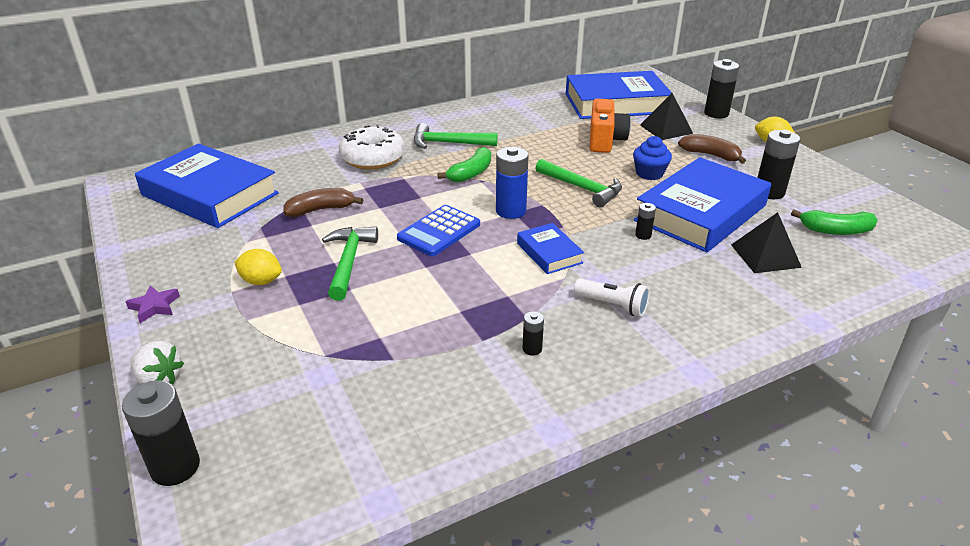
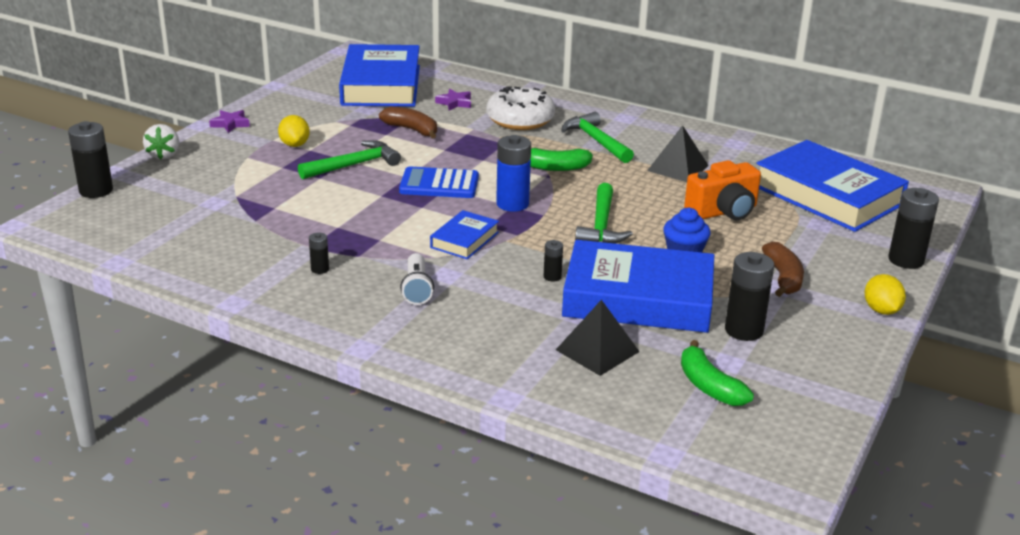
camera: 55 degrees right, 5 degrees down
(300, 174) = (454, 103): none -> purple star
(666, 129) = (808, 238): black pyramid -> black pyramid (677, 168)

